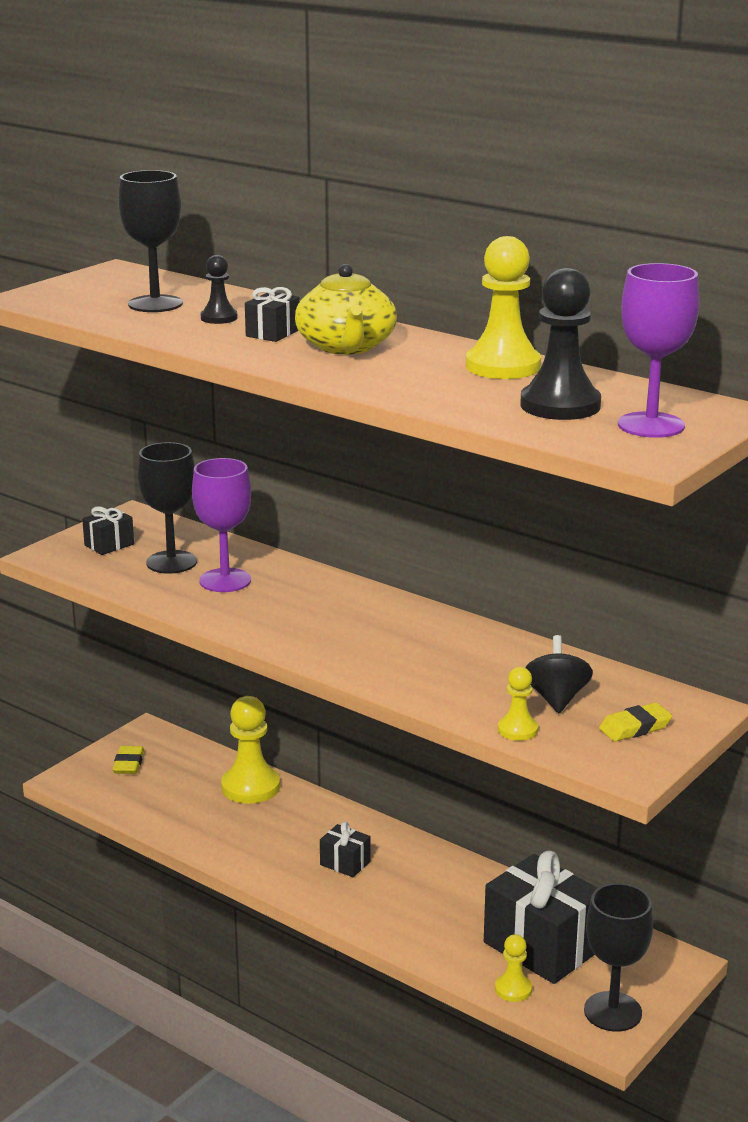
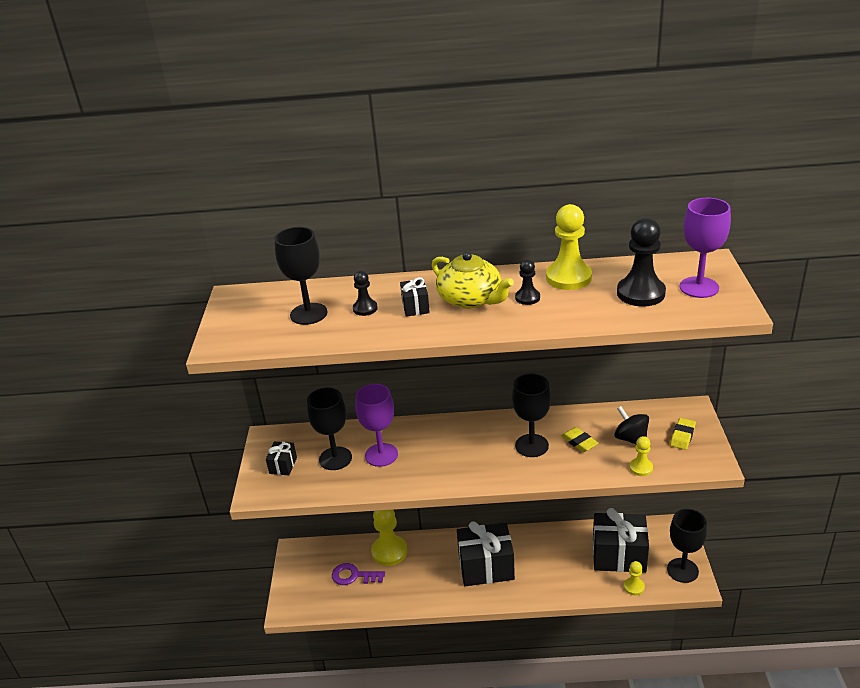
camera: 35 degrees left, 10 degrees up
(128, 764) = (309, 577): yellow eraser -> yellow eraser (579, 442)
(178, 788) = (353, 576): none -> purple key
(345, 863) = (486, 567): black gift -> black gift, size x2.15
(412, 365) = (527, 298): none -> black pawn
(414, 648) = (531, 445): none -> black goblet

